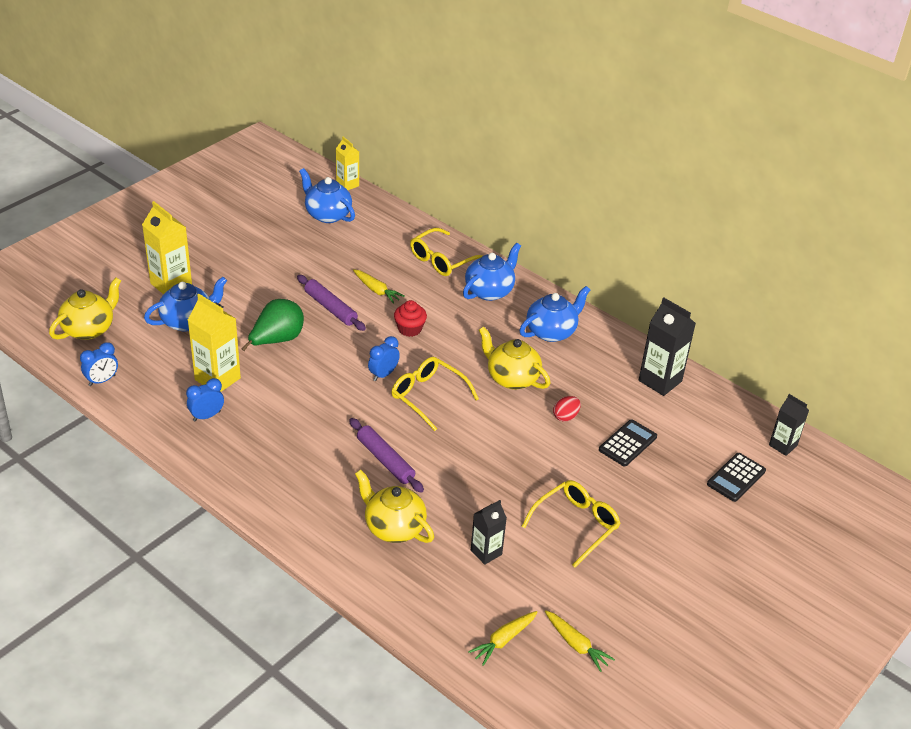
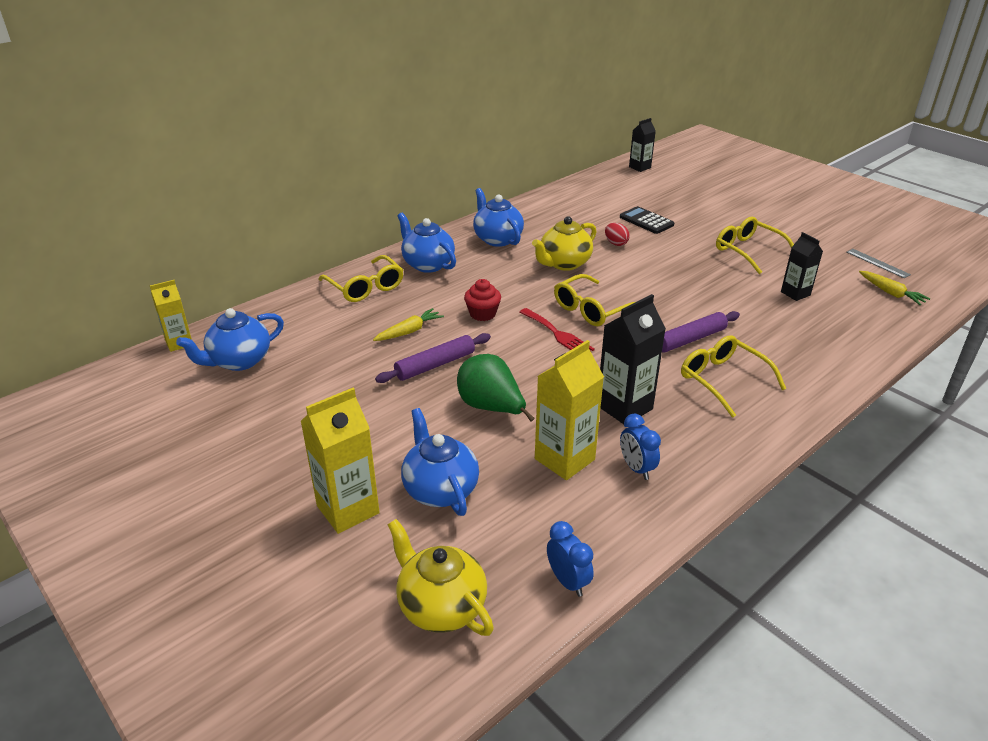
camera: 80 degrees left, 5 degrees down
(322, 476) = (723, 380): none -> yellow glasses
(383, 374) = (557, 334): blue clock -> red fork
(393, 527) = (782, 339): yellow teapot -> none
(576, 644) = (877, 263): yellow carrot -> grey ruler
(660, 381) = (567, 200): black carton -> black carton (624, 407)
(736, 477) = (677, 186): black calculator -> none

